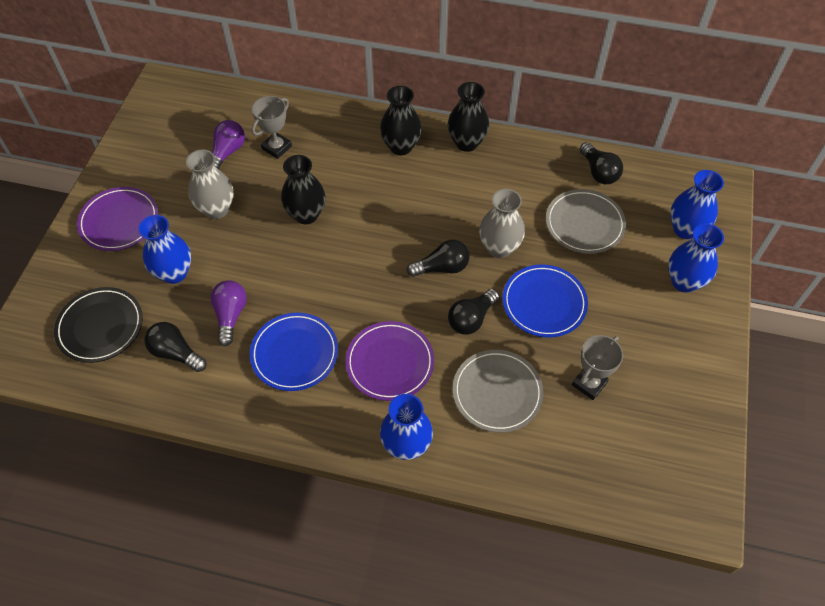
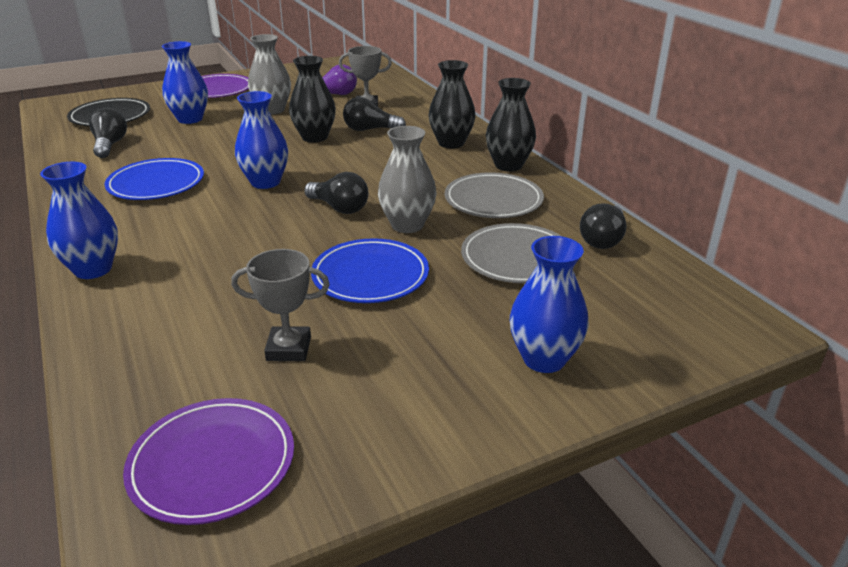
camera: 50 degrees right, 25 degrees down
(230, 315) = (170, 149): purple light bulb -> none
(390, 362) = (190, 225): purple plate -> purple plate (212, 463)
(471, 319) = (295, 244): black light bulb -> black light bulb (370, 129)
(497, 392) = (212, 293): grey plate -> grey plate (493, 200)
(685, 229) = (627, 327): blue vase -> blue vase (265, 182)

